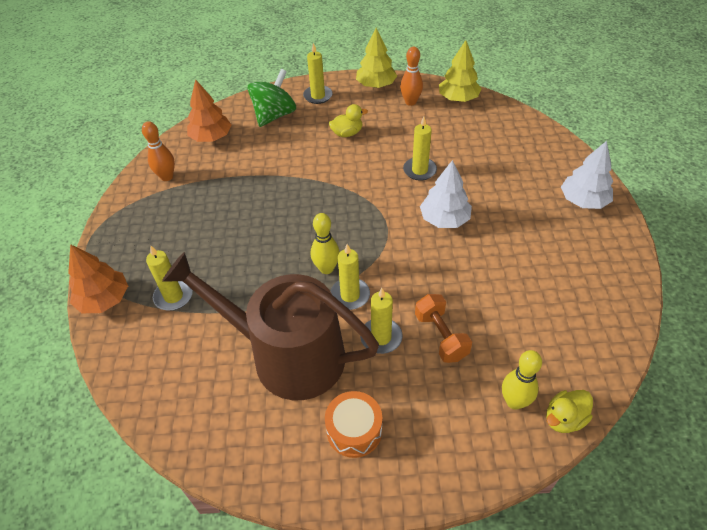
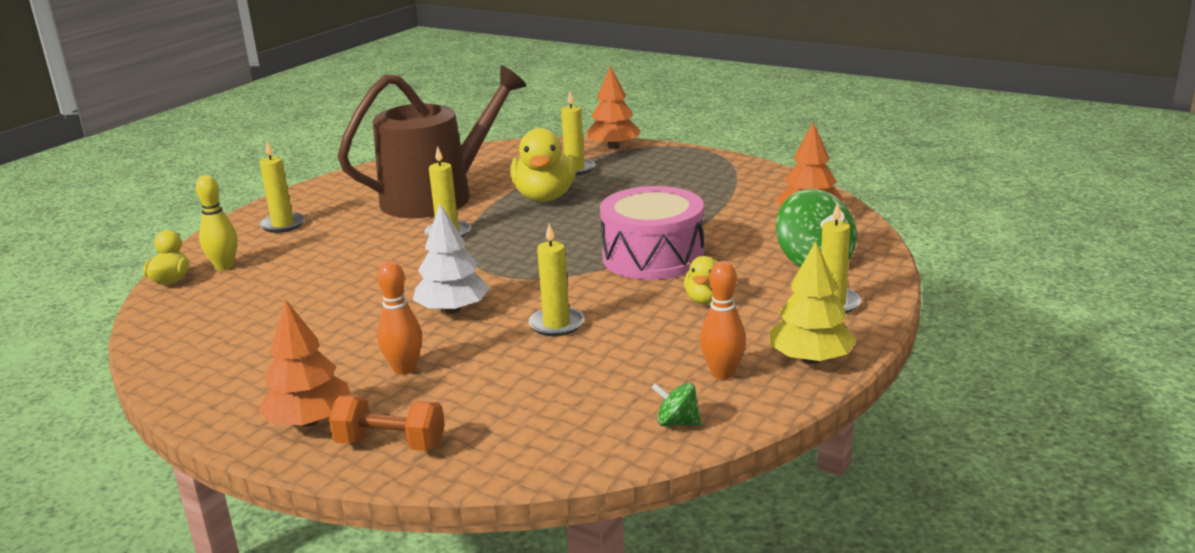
camera: 125 degrees right, 25 degrees down
(167, 177) = (757, 187): orange bowling pin -> orange bowling pin (404, 369)
(247, 279) = (545, 197): none -> yellow duck
(311, 174) = (653, 257): none -> pink drum
(326, 268) = (497, 231): yellow bowling pin -> none
(354, 430) = (332, 204): orange drum -> none
(381, 337) = (382, 234): yellow candle -> yellow candle (283, 225)
(441, 336) = (333, 258): orange dumbbell -> orange dumbbell (390, 444)
(458, 98) = (677, 423): yellow tree -> green spinning top
(583, 201) = (309, 421): white tree -> orange tree

